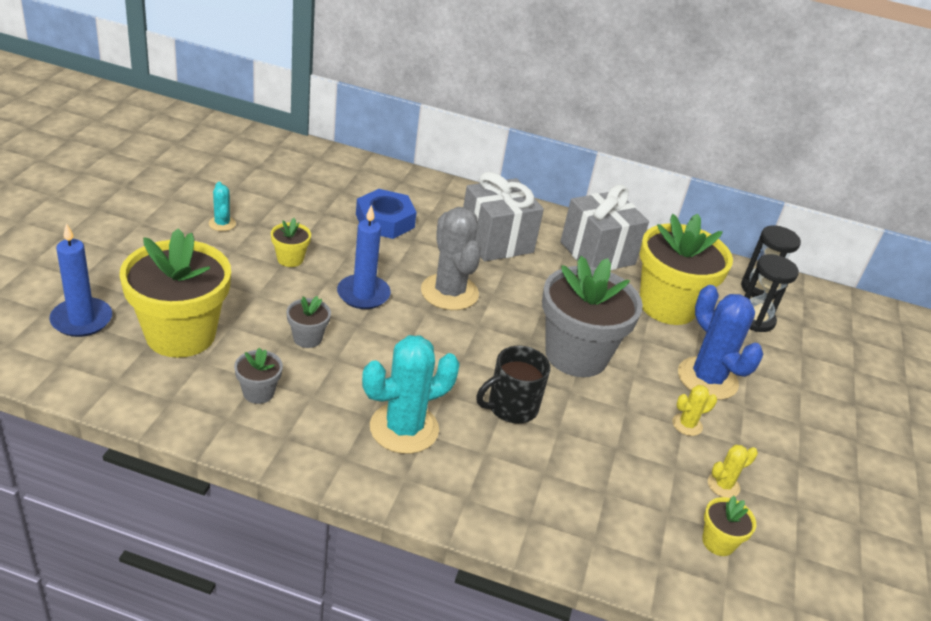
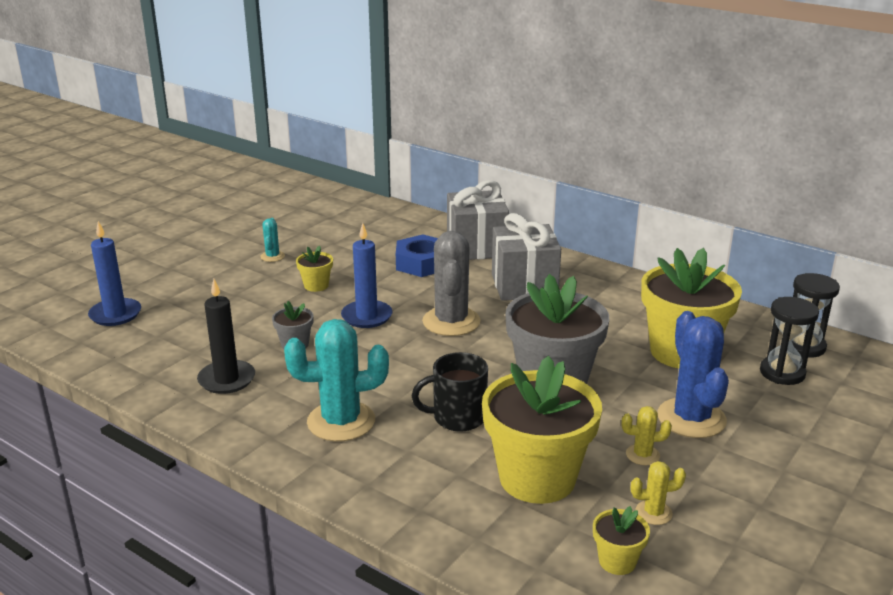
camera: 25 degrees right, 10 degrees down
(180, 334) = (187, 332): yellow flower pot -> yellow flower pot (537, 478)
(258, 392) = (227, 379): grey flower pot -> black candle
(597, 253) = (628, 302): grey gift -> grey gift (476, 247)

